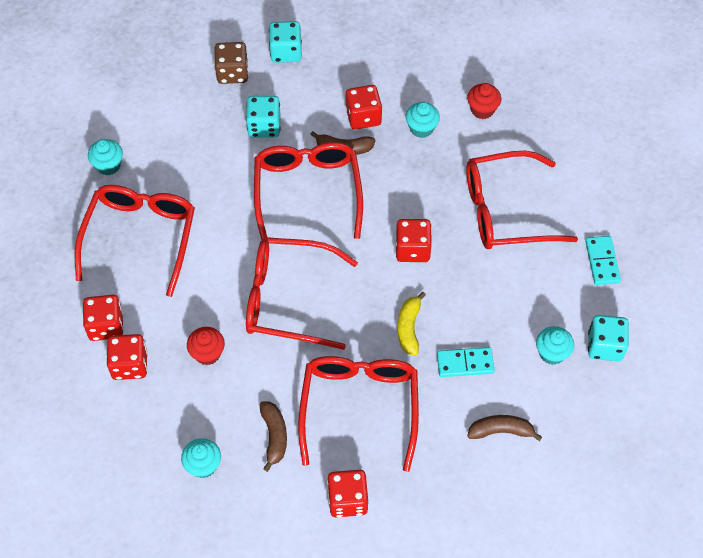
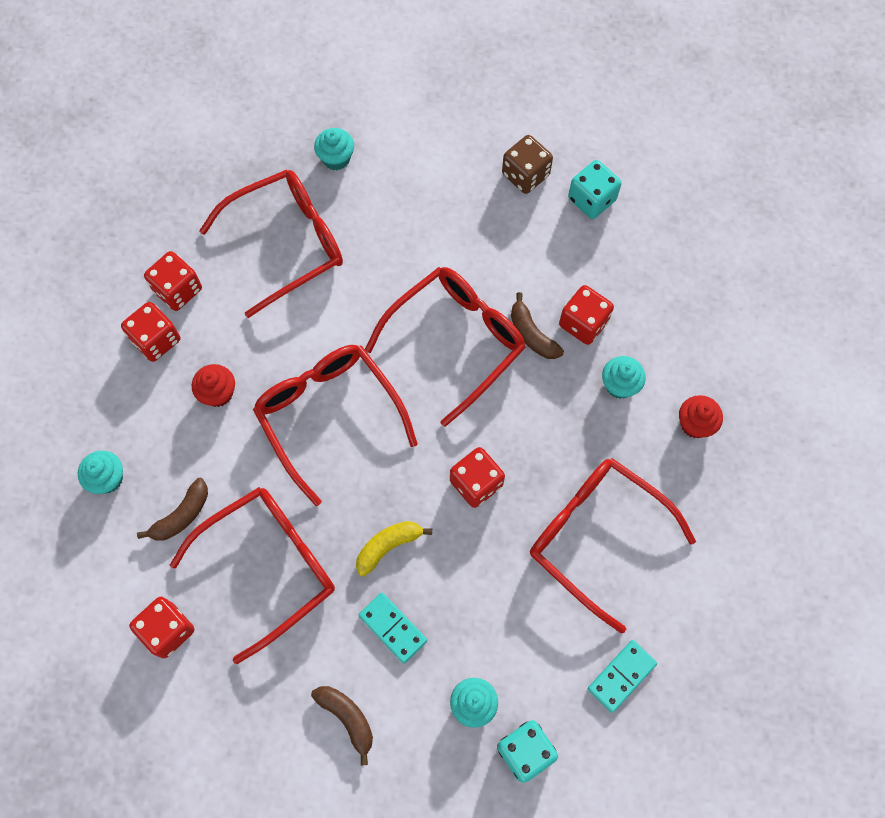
camera: 50 degrees right, 10 degrees up
(264, 126) = (492, 248): turquoise dice -> none

